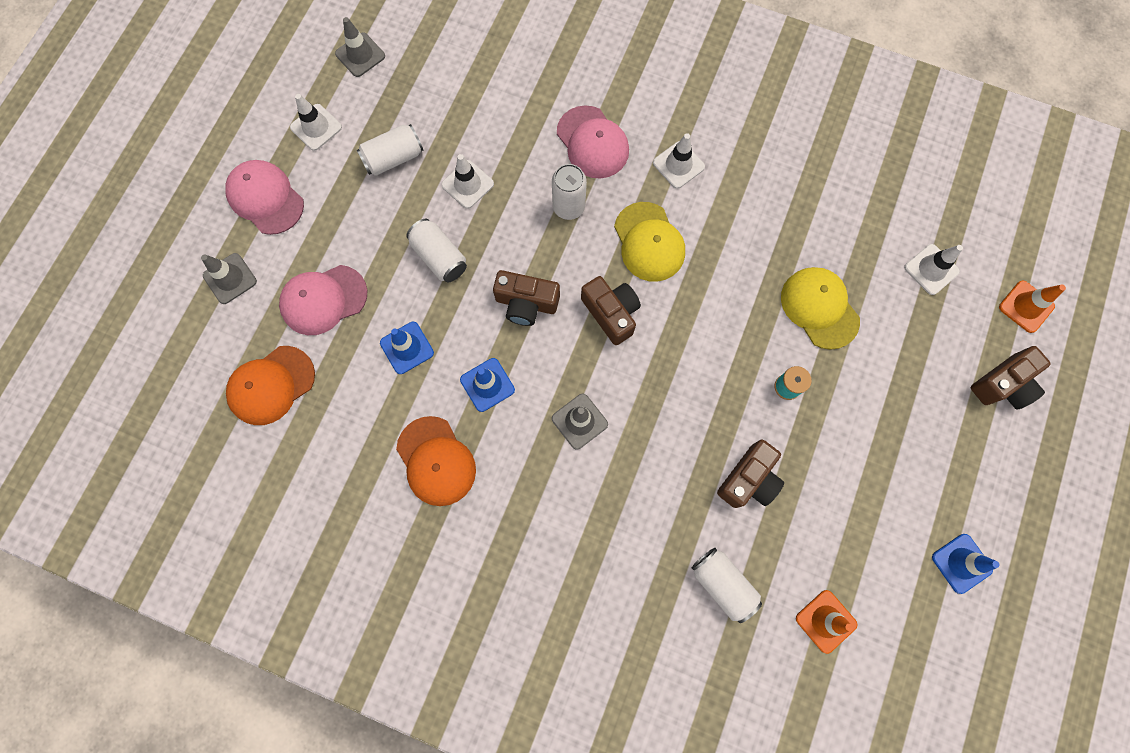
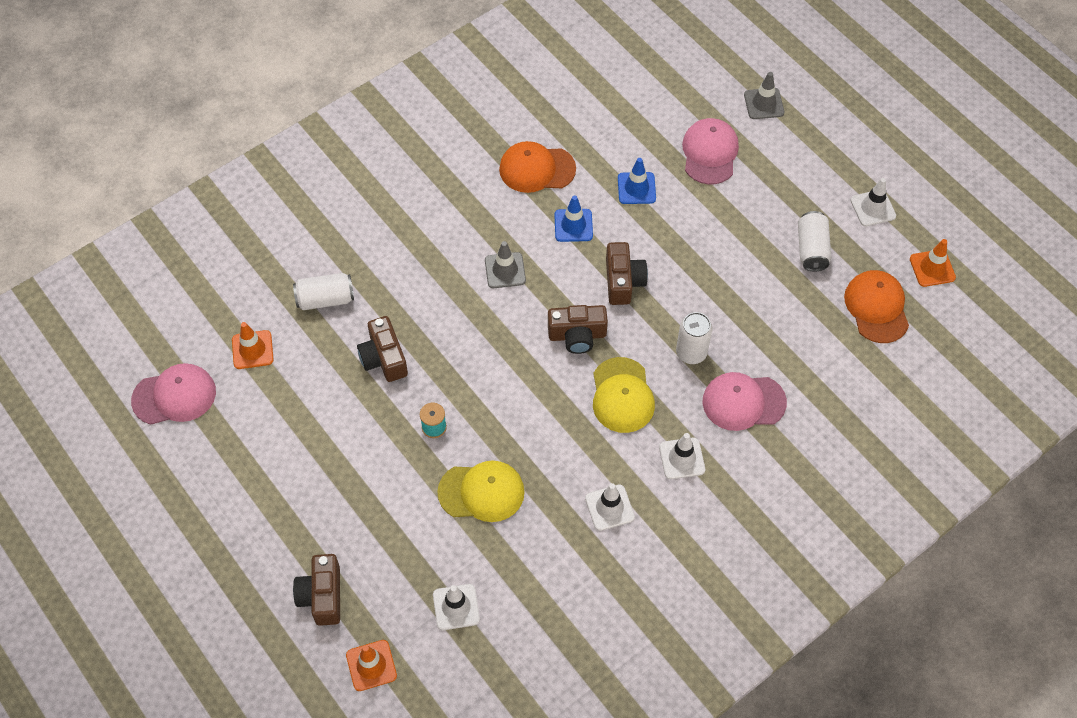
camera: 120 degrees right, 15 degrees down
(265, 198) = (823, 150): pink cap -> pink cap (174, 396)
(271, 385) = (660, 97): orange cap -> orange cap (876, 308)
(360, 55) = (932, 268): grey traffic cone -> orange traffic cone
(439, 257) = (700, 241): white can -> none
(467, 184) = (756, 290): white traffic cone -> white traffic cone (609, 507)
(526, 303) = (623, 281): brown camera -> brown camera turned 135 degrees clockwise
(649, 242) = (622, 395): yellow cap -> yellow cap turned 105 degrees counterclockwise
(961, 563) = (219, 466): blue traffic cone -> none

